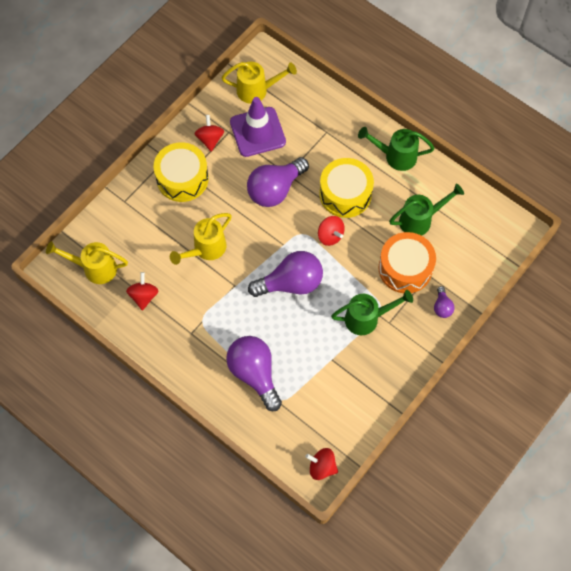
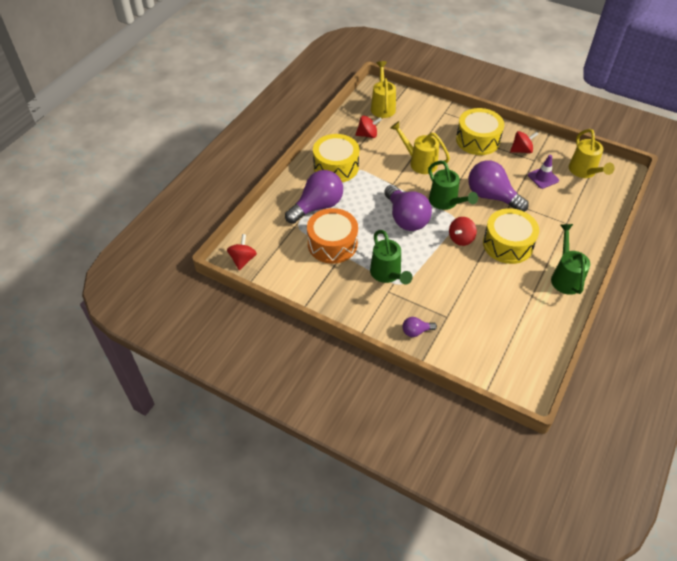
camera: 80 degrees right, 15 degrees down
(192, 342) = (336, 167): none -> yellow drum
(257, 132) = (543, 178): purple traffic cone -> purple traffic cone, size x0.55
(405, 268) = (447, 297): orange drum -> orange drum (332, 244)
(420, 220) = (503, 304): green watering can -> green watering can (446, 202)

